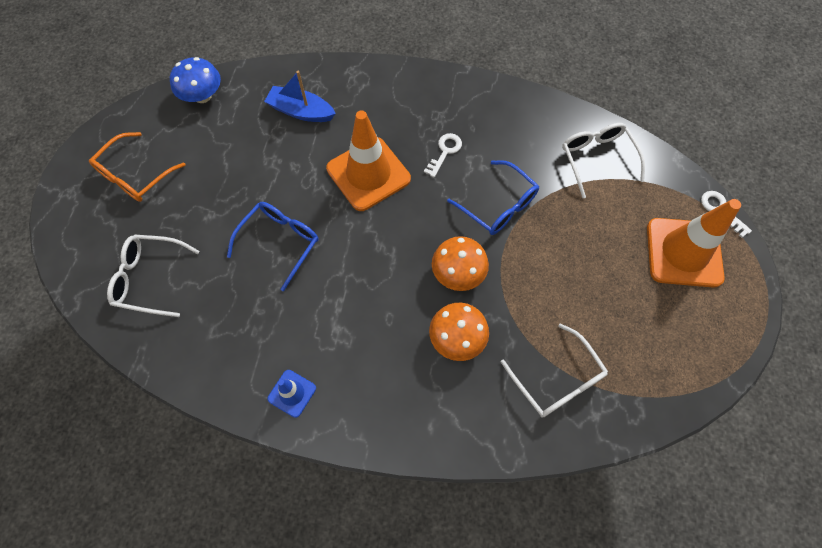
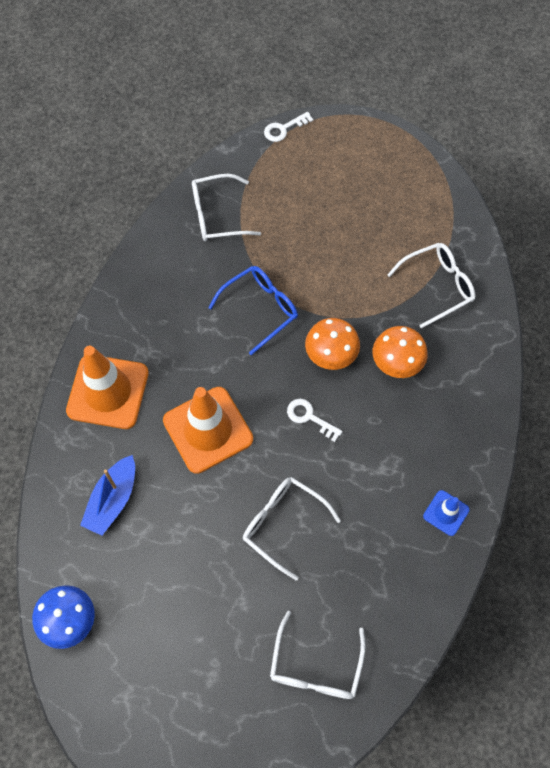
camera: 85 degrees left, 0 degrees up
(135, 176) = (177, 698): orange glasses -> none
(280, 242) = (283, 524): blue glasses -> white glasses
(445, 152) = (190, 351): white key -> white key (309, 417)
(683, 252) = (323, 166): orange traffic cone -> orange traffic cone (108, 392)

